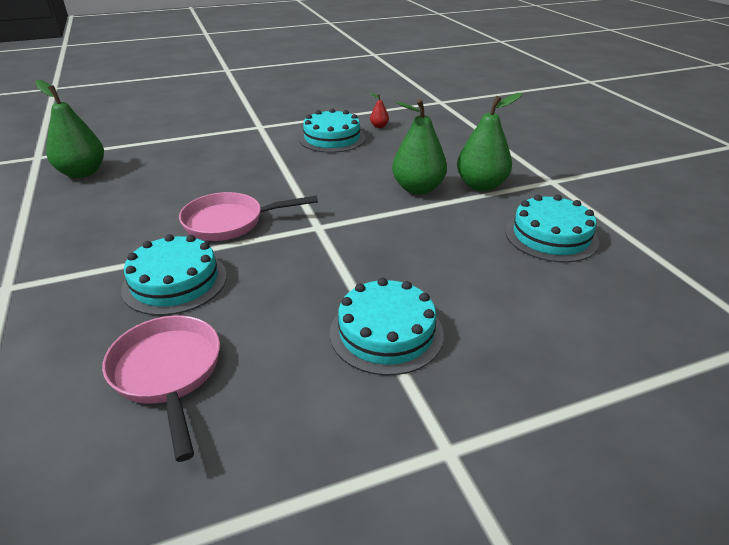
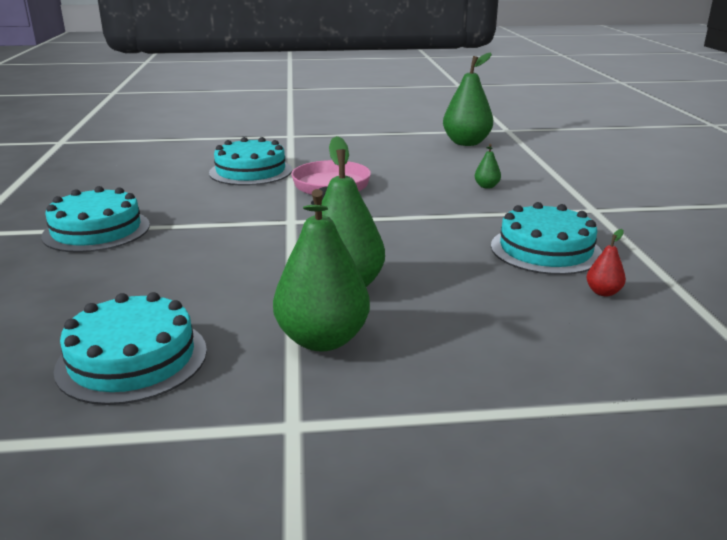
camera: 105 degrees right, 10 degrees down
(168, 373) = (149, 170): pink pan -> none
(217, 158) = (486, 186): none -> green pear

